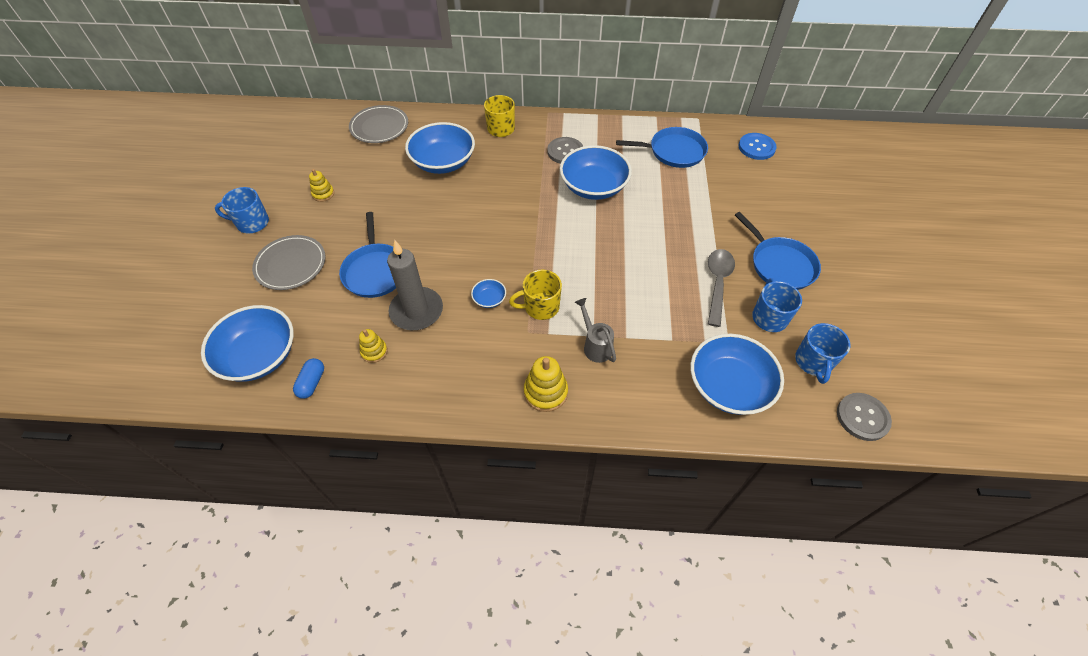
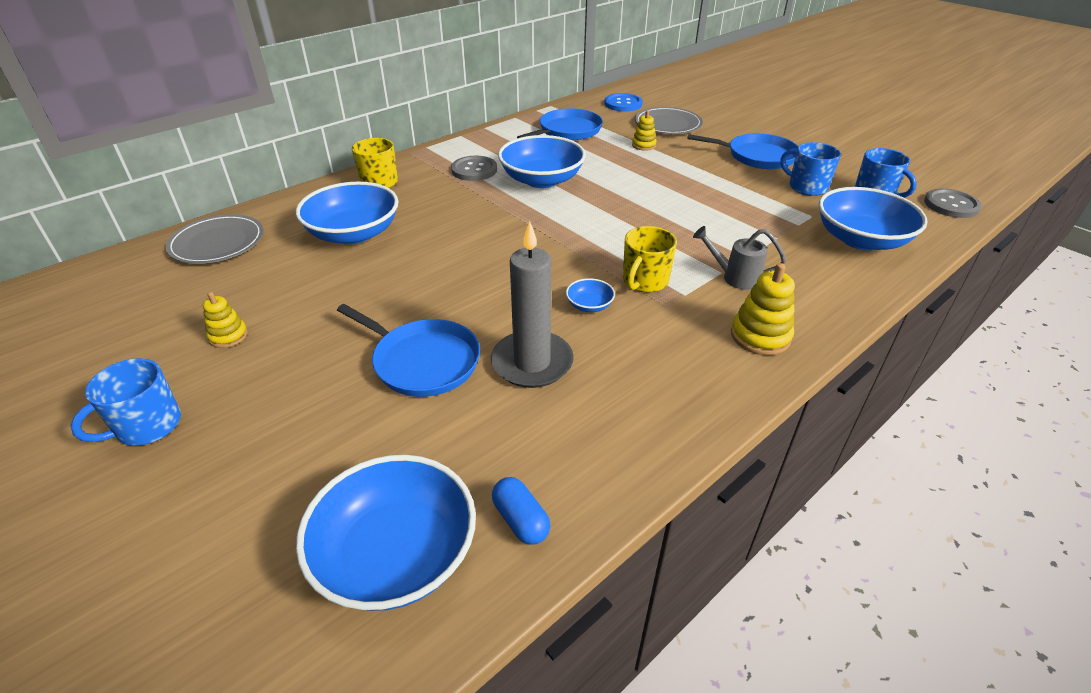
camera: 45 degrees left, 15 degrees down
(290, 264) = (288, 428): grey plate -> grey plate (667, 124)
(374, 351) = (546, 430): yellow stacking toy -> yellow stacking toy (643, 145)
(717, 283) = (741, 188): grey spoon -> none

